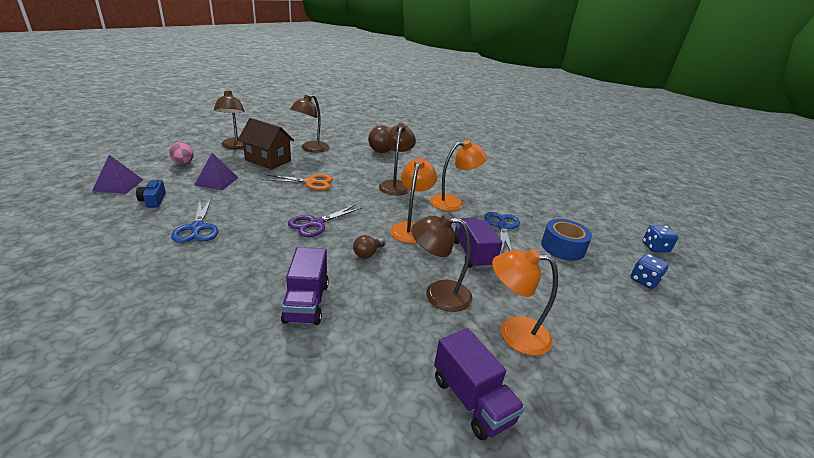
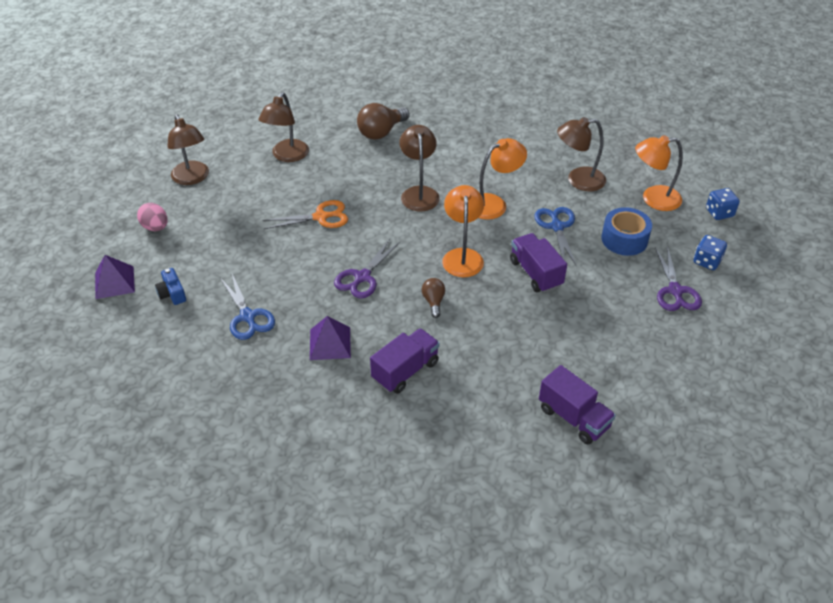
camera: 10 degrees left, 15 degrees up
(216, 181) = (215, 245): purple pyramid -> purple pyramid (330, 343)
(268, 160) = (249, 193): brown house -> none
(306, 303) = (405, 371): purple truck -> purple truck turned 120 degrees counterclockwise
(368, 254) = (433, 302): brown light bulb -> brown light bulb turned 150 degrees clockwise
(438, 294) = (517, 330): brown lamp -> brown lamp (578, 180)
(513, 333) = (594, 352): orange lamp -> orange lamp (653, 199)
(610, 297) = (675, 291): none -> purple scissors

